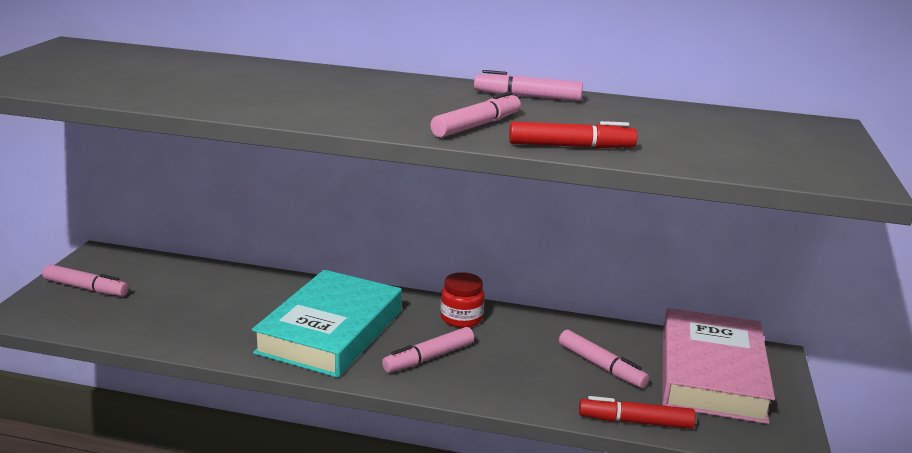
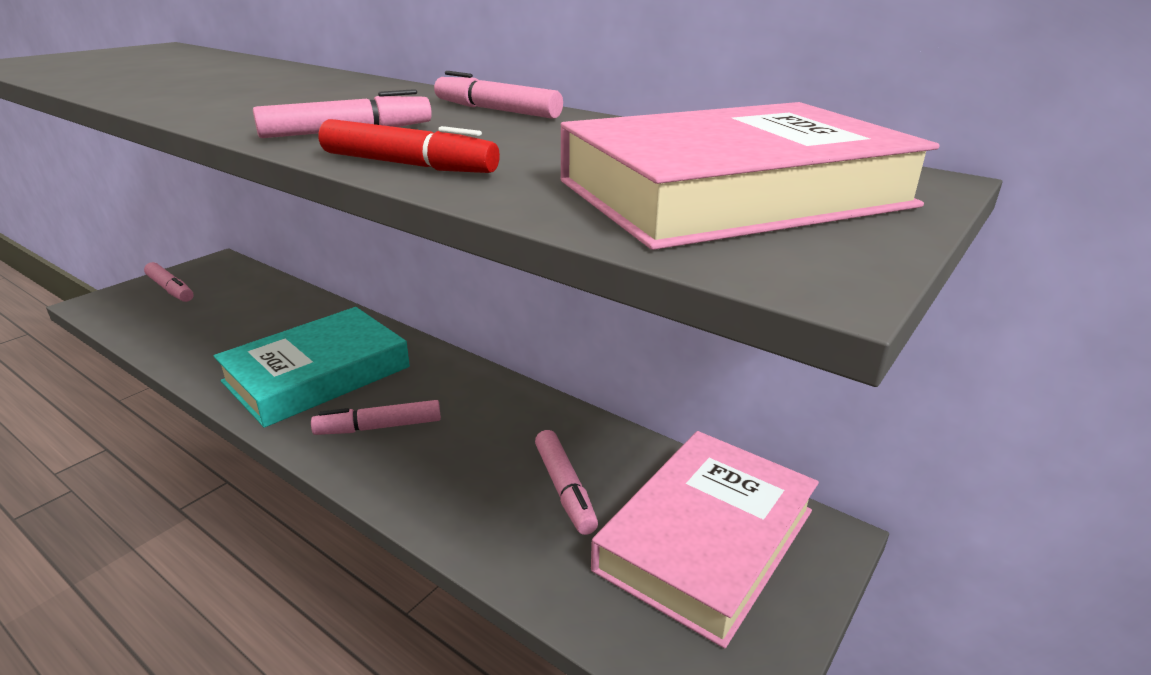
camera: 25 degrees right, 5 degrees up
(461, 318) = (464, 388): red jar -> none
(635, 422) = (532, 583): red marker -> none
(762, 144) = (733, 193): none -> pink book

